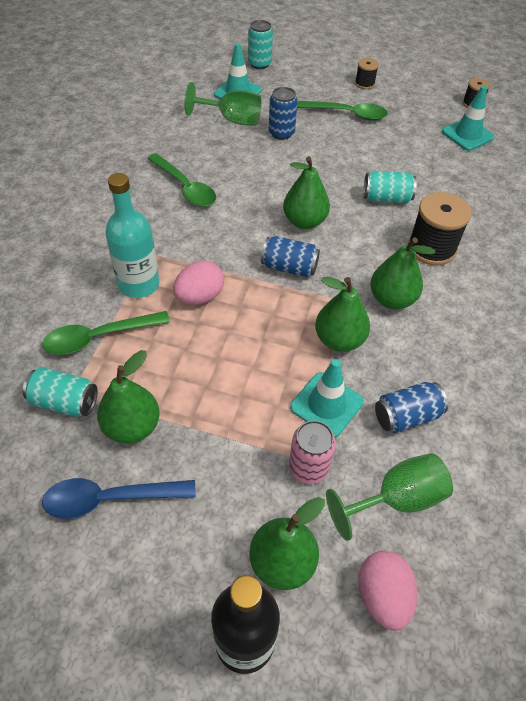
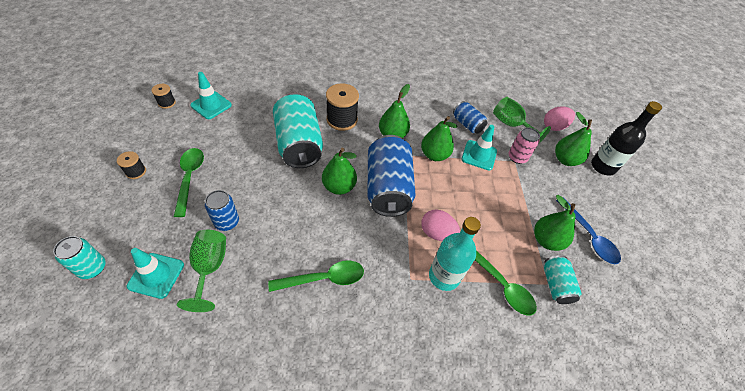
camera: 110 degrees left, 0 degrees up
(185, 187) = (324, 278): green spoon -> green spoon turned 45 degrees clockwise
(289, 267) = (388, 188): blue can -> blue can, size x1.96
(386, 198) = (299, 144): turquoise can -> turquoise can, size x1.96

